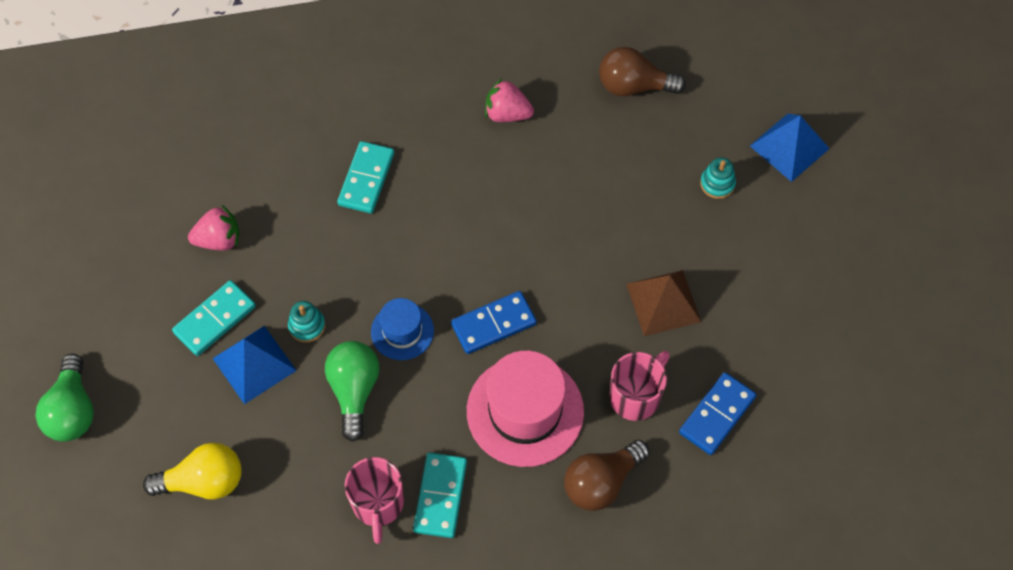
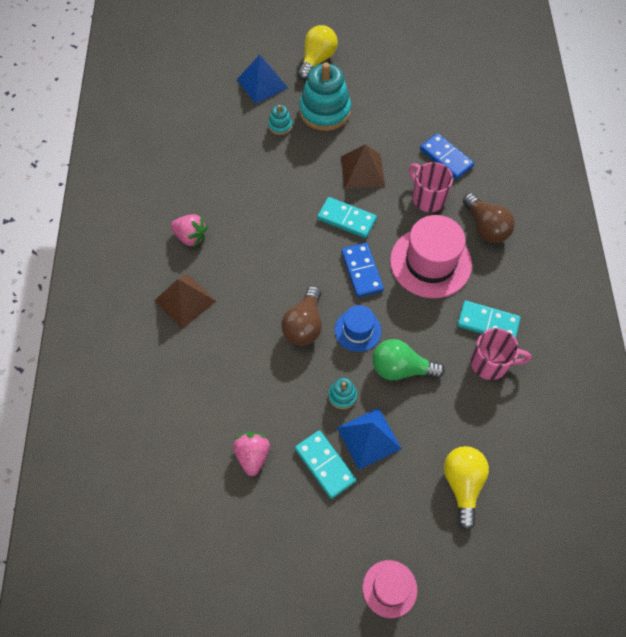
camera: 80 degrees left, 0 degrees up
(73, 410) = (389, 588): green light bulb -> pink hat
(366, 179) = (222, 339): turquoise domino -> turquoise domino (346, 219)
(412, 128) = (185, 300): none -> brown pyramid
(507, 114) = (190, 237): pink strawberry -> pink strawberry turned 90 degrees counterclockwise
(634, 86) = (190, 157): brown light bulb -> brown light bulb (304, 325)
(760, 237) = (325, 111): none -> turquoise stacking toy
(858, 211) = (317, 60): none -> yellow light bulb

